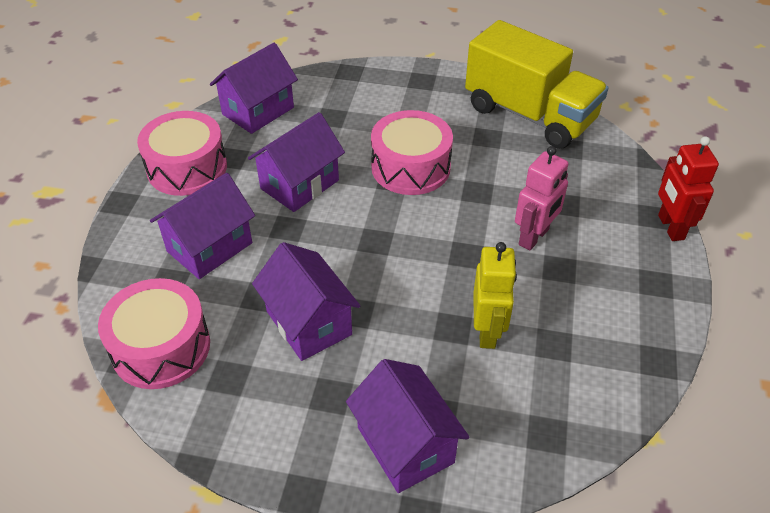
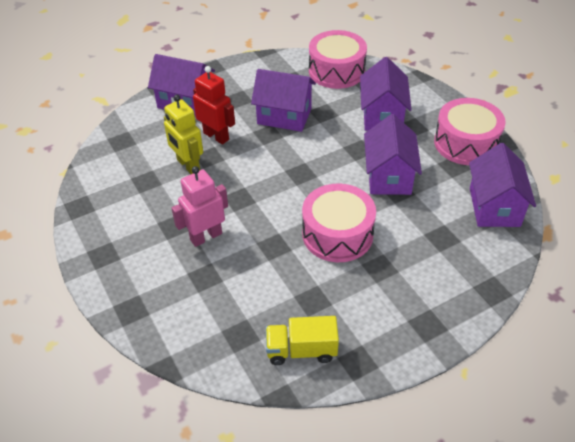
camera: 140 degrees right, 0 degrees up
(529, 115) = (301, 350): yellow truck -> yellow truck, size x0.49
(534, 237) = (206, 236): pink robot -> pink robot turned 60 degrees clockwise
(670, 227) = (113, 307): red robot -> red robot (216, 136)

